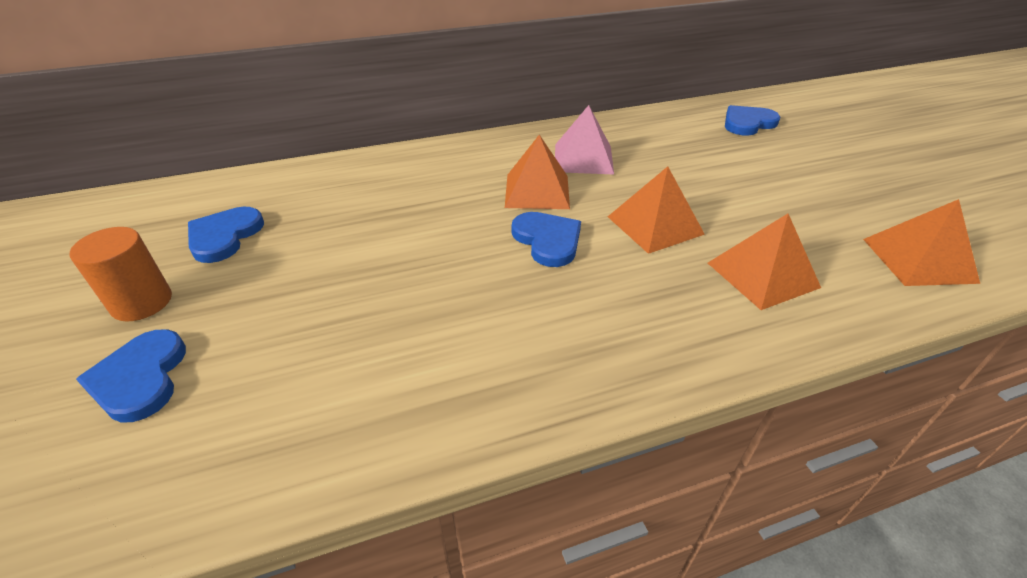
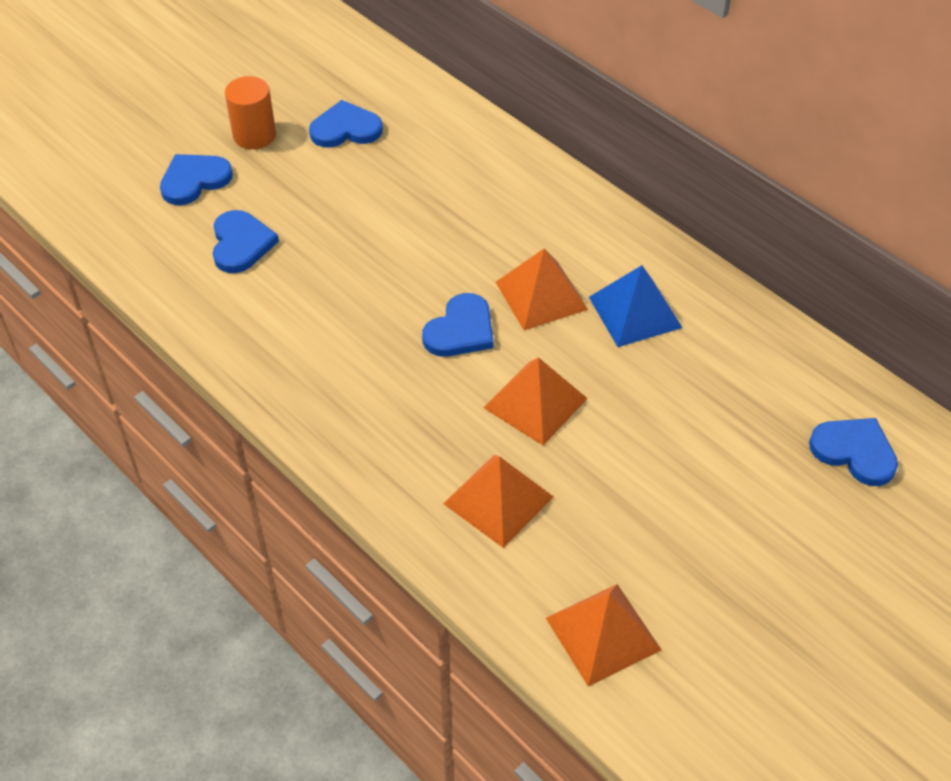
camera: 65 degrees right, 10 degrees up
(295, 363) = (241, 244): none -> blue heart
(583, 158) = (635, 312): pink pyramid -> blue pyramid

